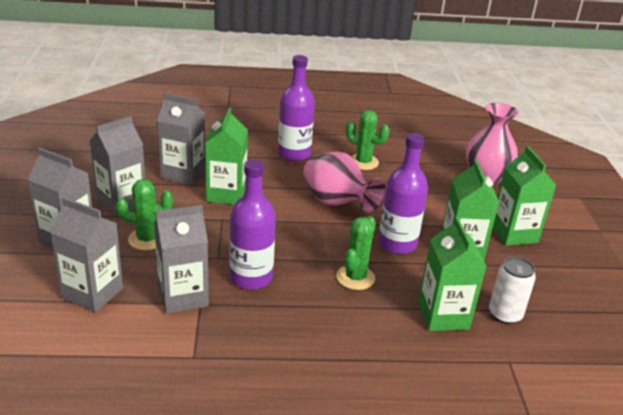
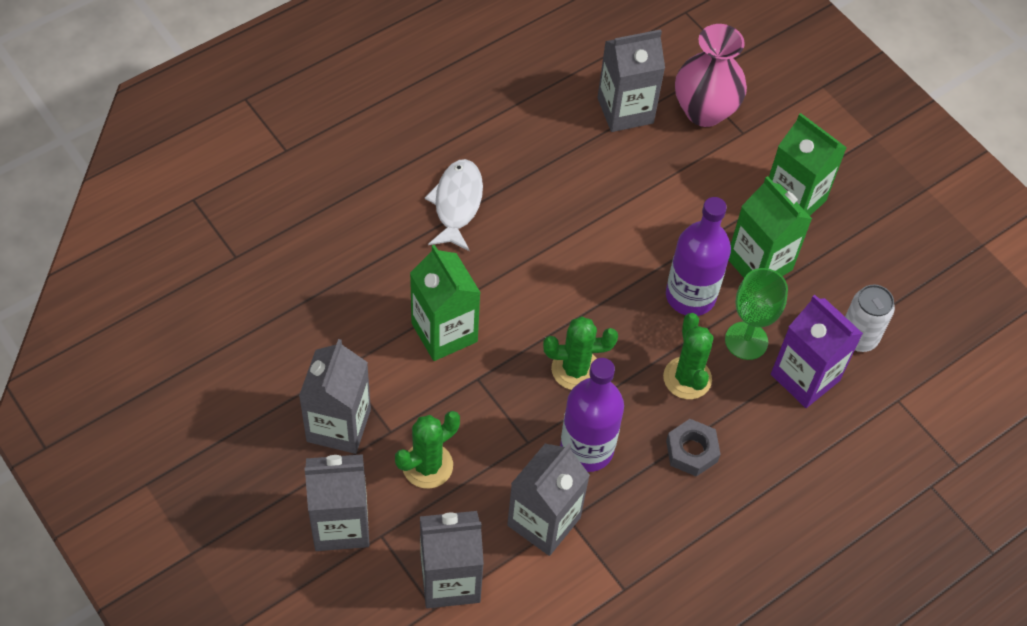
camera: 35 degrees left, 25 degrees up
(183, 173) = (359, 327): grey carton -> grey carton (625, 110)
(294, 154) = (457, 204): purple bottle -> white fish
(320, 312) = (691, 451): none -> grey nut
(337, 203) = (578, 268): pink vase -> none
(363, 162) = (549, 168): green cactus -> green cactus (575, 369)
(416, 279) = (746, 341): none -> green goblet
(443, 316) = (805, 377): green carton -> purple carton

